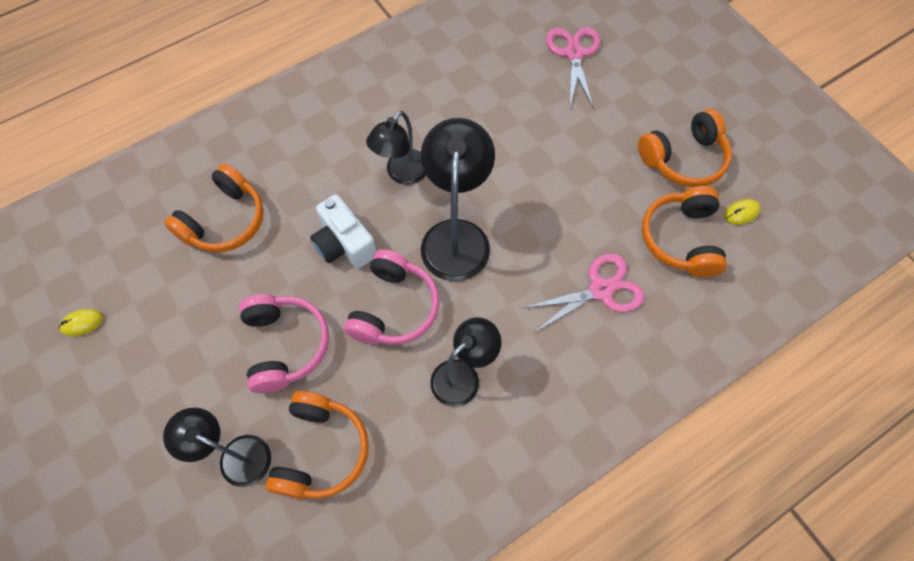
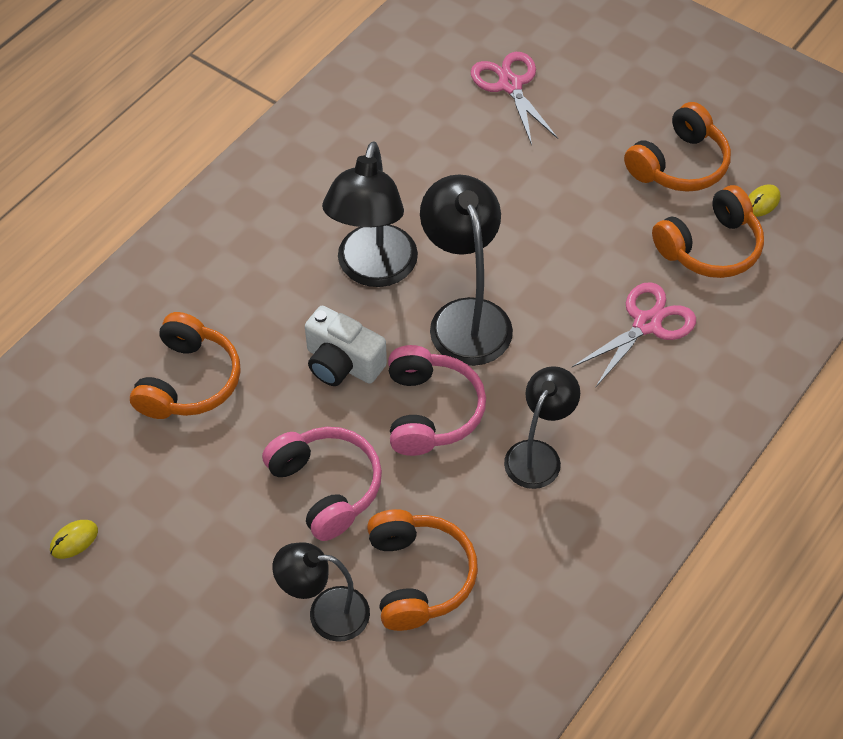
camera: 20 degrees left, 10 degrees down
(402, 174) = (373, 270): black lamp -> black lamp, size x1.55
(681, 239) = (710, 247): orange headphones -> orange headphones turned 105 degrees counterclockwise

